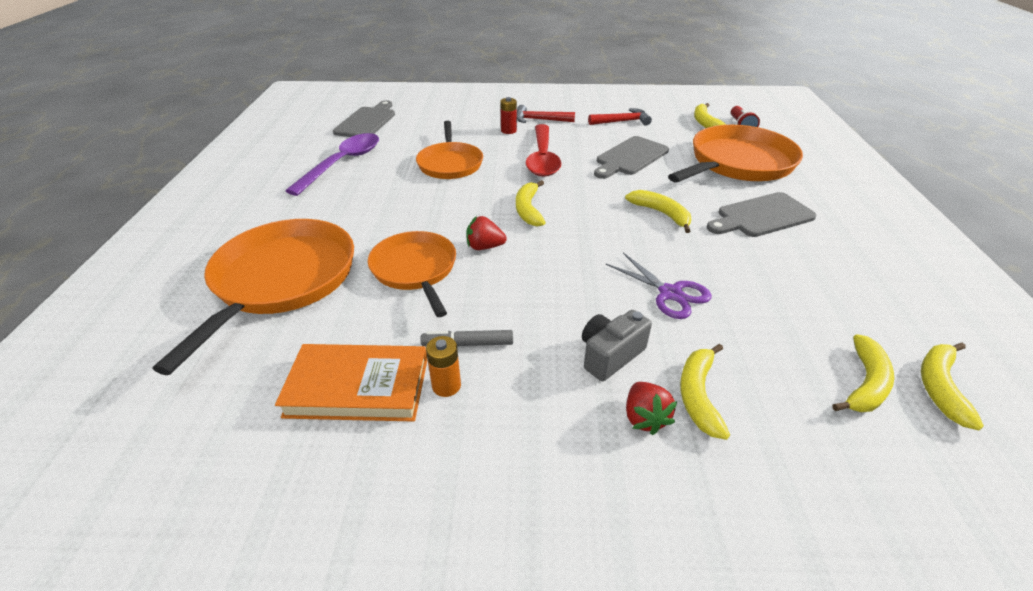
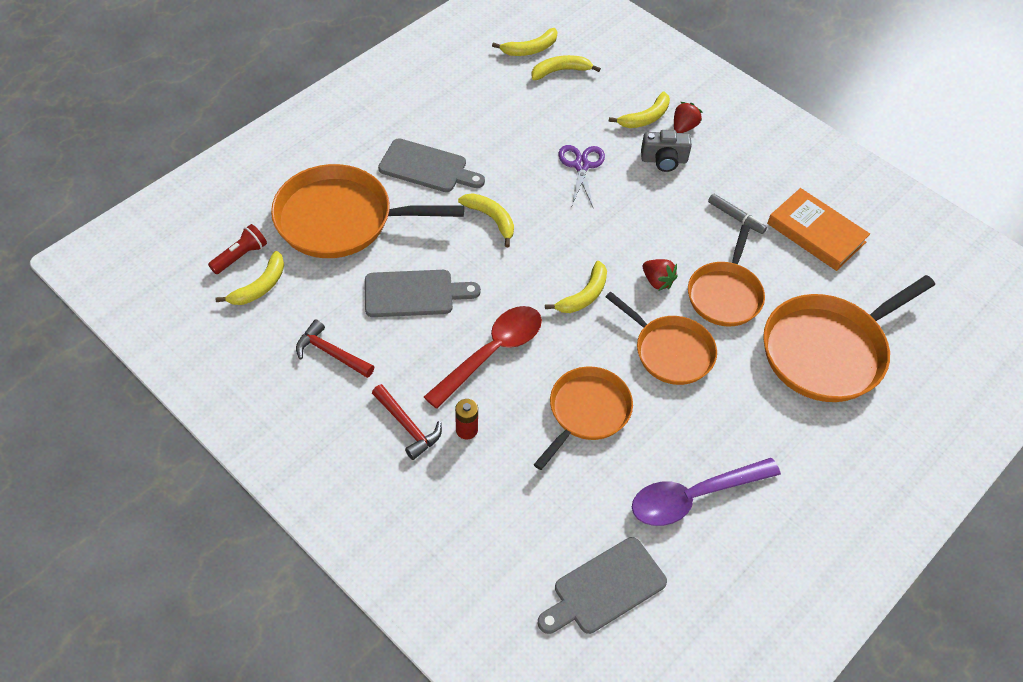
camera: 140 degrees left, 15 degrees up
(425, 213) = (670, 351): none -> orange pan
(446, 386) = (767, 203): orange battery -> none
(661, 214) = (491, 219): yellow banana -> yellow banana turned 135 degrees clockwise

